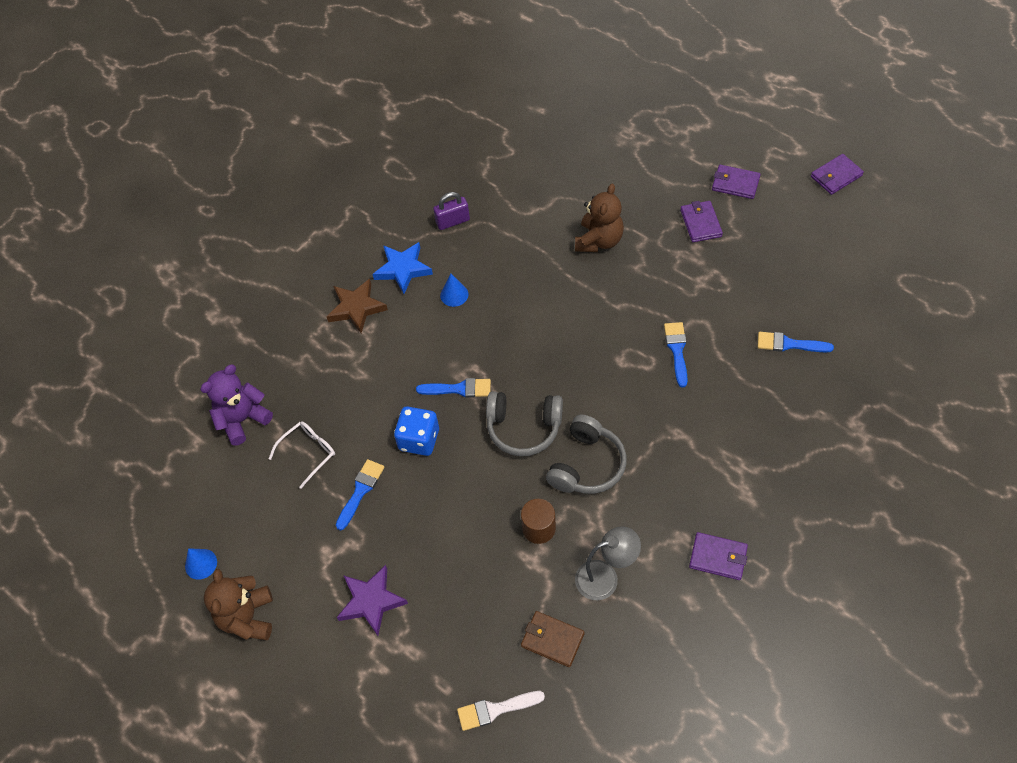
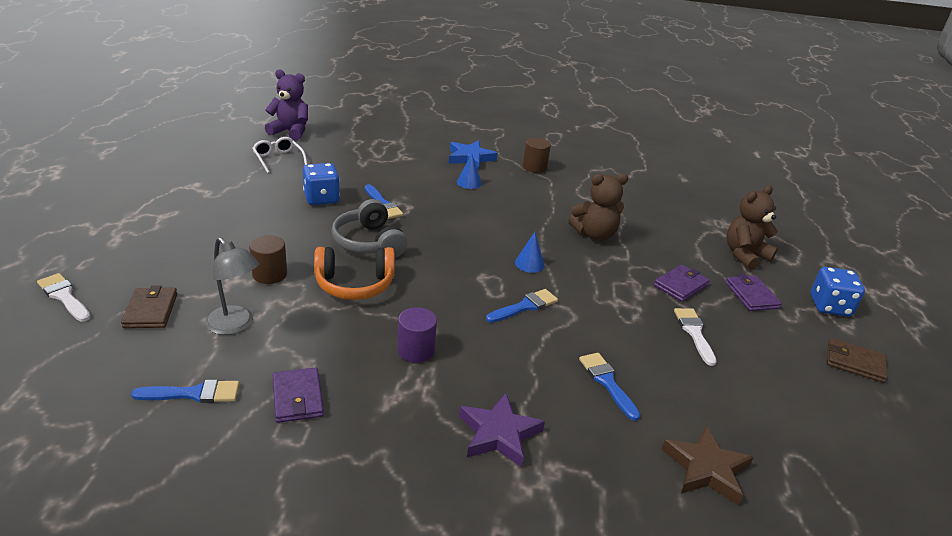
camera: 50 degrees right, 25 degrees down
(201, 564) = (162, 143): blue cone -> blue cone (529, 264)
(247, 617) = (123, 168): brown teddy bear -> brown teddy bear (745, 255)
(308, 453) = (278, 159): white glasses -> white glasses turned 135 degrees counterclockwise
(356, 308) = (418, 149): brown star -> brown star (706, 469)
(360, 491) = (258, 185): blue brush -> blue brush (194, 393)
(371, 601) = (157, 212): purple star -> purple star (498, 434)
(453, 221) = (534, 167): purple padlock -> brown cylinder
(587, 465) = (354, 285): grey headphones -> orange headphones
(697, 454) = (416, 350): none -> purple cylinder
(761, 253) = (694, 333): none -> white brush
(771, 142) = (829, 306): none -> blue dice
(836, 176) = (854, 362): purple wallet -> brown wallet

